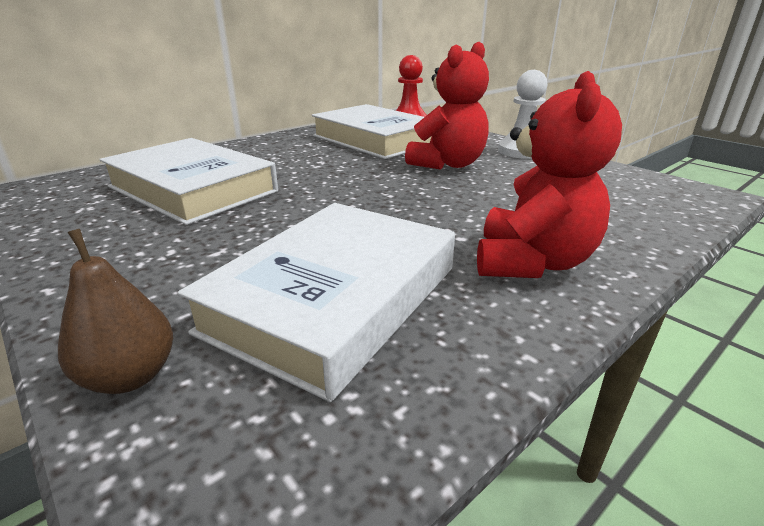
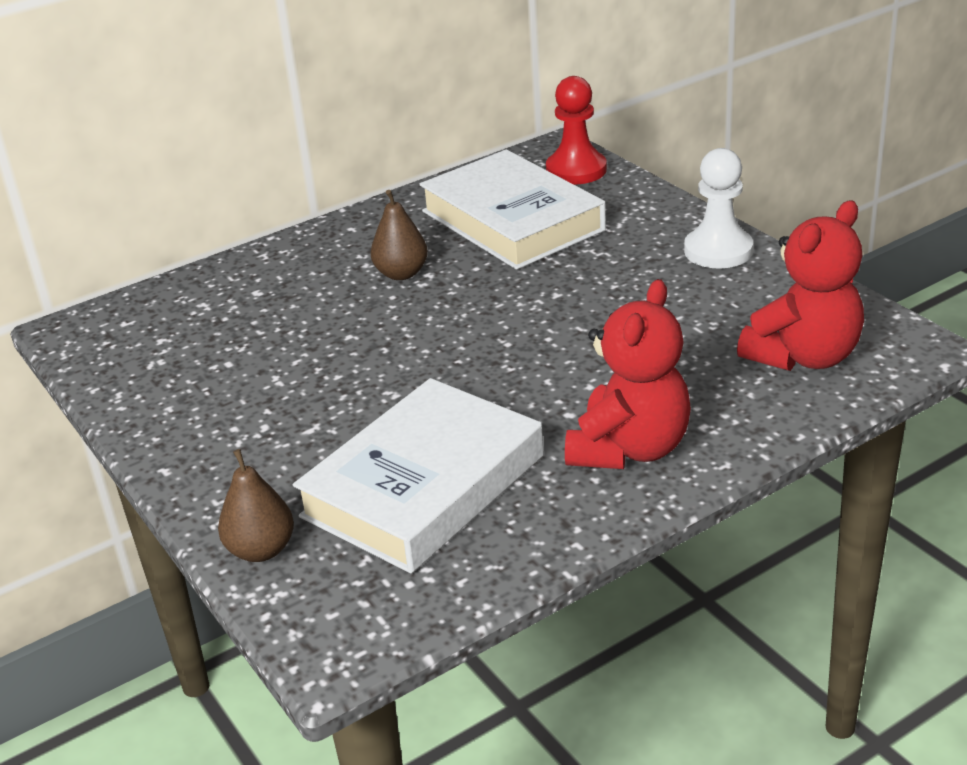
camera: 10 degrees right, 5 degrees up
(192, 189) = (269, 330): white book -> none
(300, 161) = (401, 273): none -> brown pear
(448, 164) = (600, 281): red teddy bear -> red teddy bear (803, 356)

